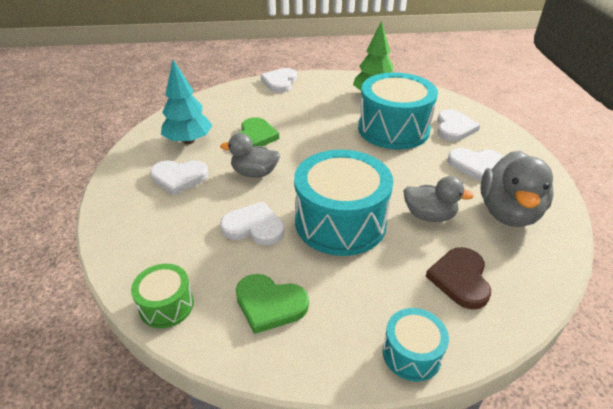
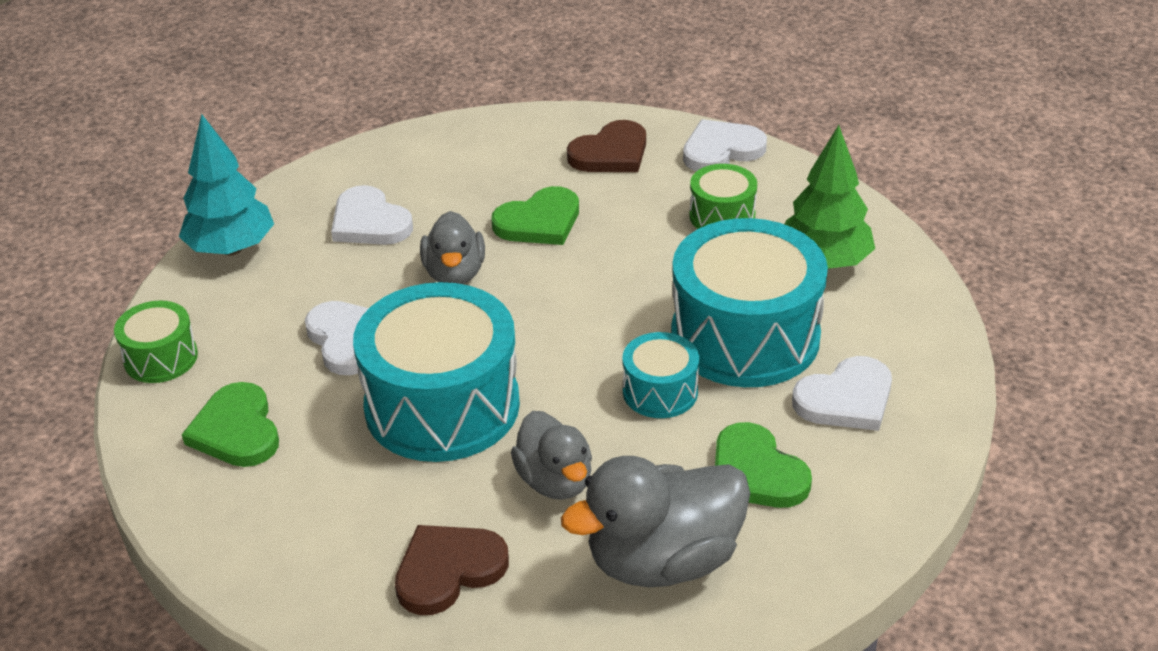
camera: 50 degrees right, 0 degrees up
(188, 141) = (453, 176): turquoise tree -> turquoise tree (231, 248)
(241, 102) = (611, 153): none -> brown heart
(254, 173) = (455, 274): grey duck -> grey duck turned 150 degrees counterclockwise
(317, 100) = (722, 216): none -> green drum
(411, 354) = (272, 583): turquoise drum -> turquoise drum (660, 391)
(475, 165) = (756, 472): white heart -> green heart

